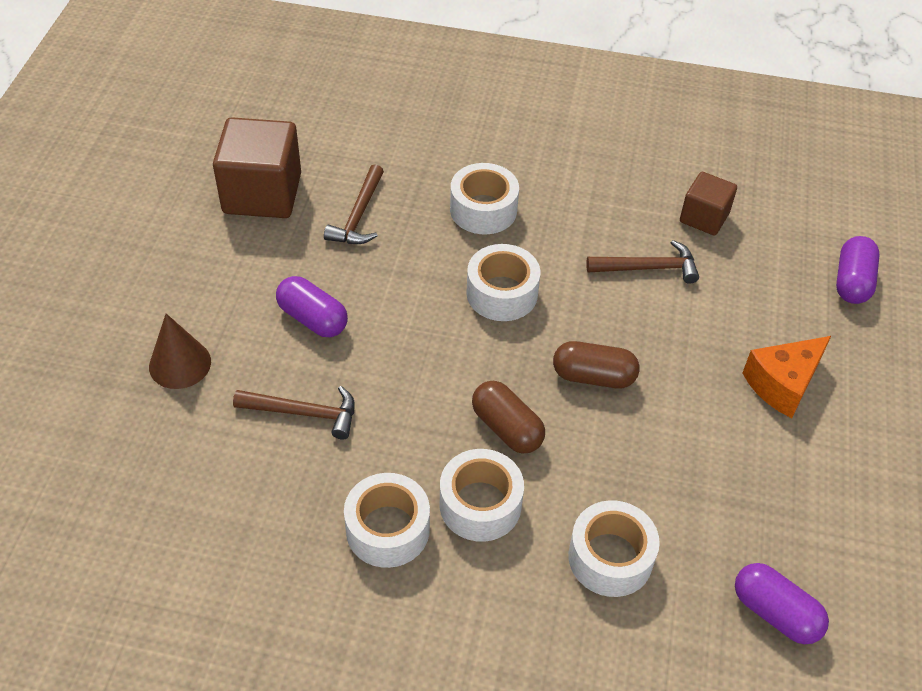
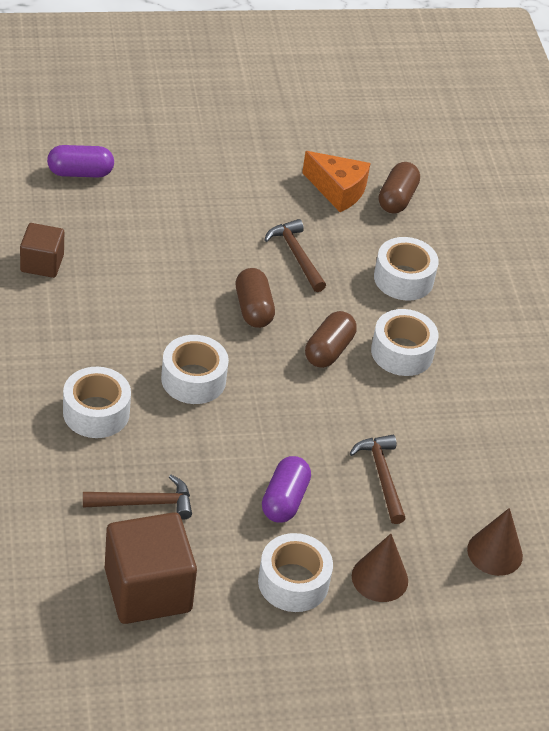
camera: 115 degrees left, 5 degrees down
(152, 481) = (495, 552): none -> brown cone
(387, 529) = (451, 398): white tape -> white tape (293, 582)
(648, 268) = (120, 291): brown hammer -> brown hammer (296, 255)
(775, 613) = (397, 198): purple capsule -> brown capsule
(783, 384) = (206, 205): orange cheese -> orange cheese (338, 190)

